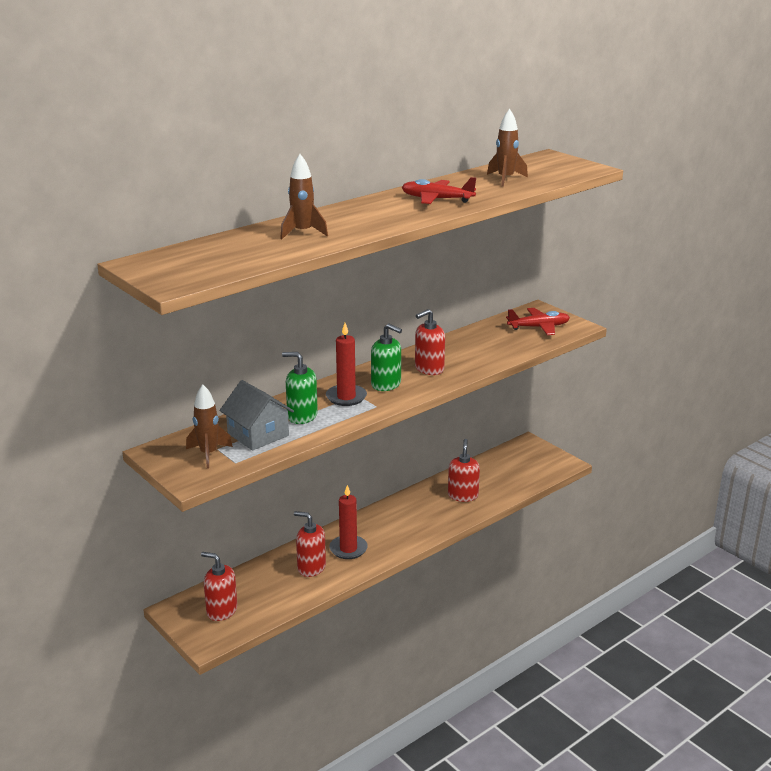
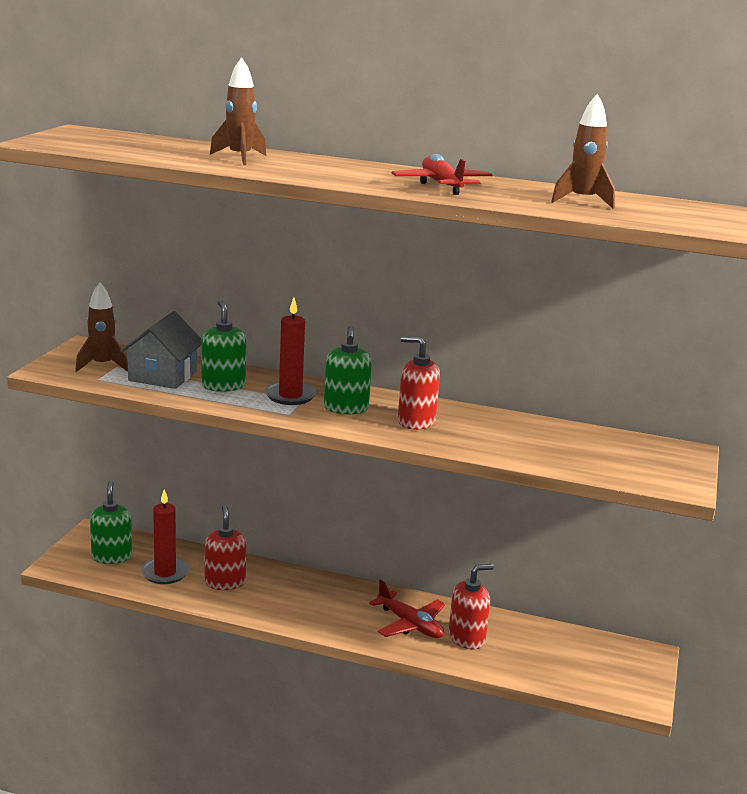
camera: 55 degrees right, 5 degrees down
(221, 610) = (112, 556): red soap dispenser -> green soap dispenser
(348, 549) = (279, 594): red candle -> red candle (165, 573)
(539, 327) = (633, 461): red plane -> red plane (410, 624)

